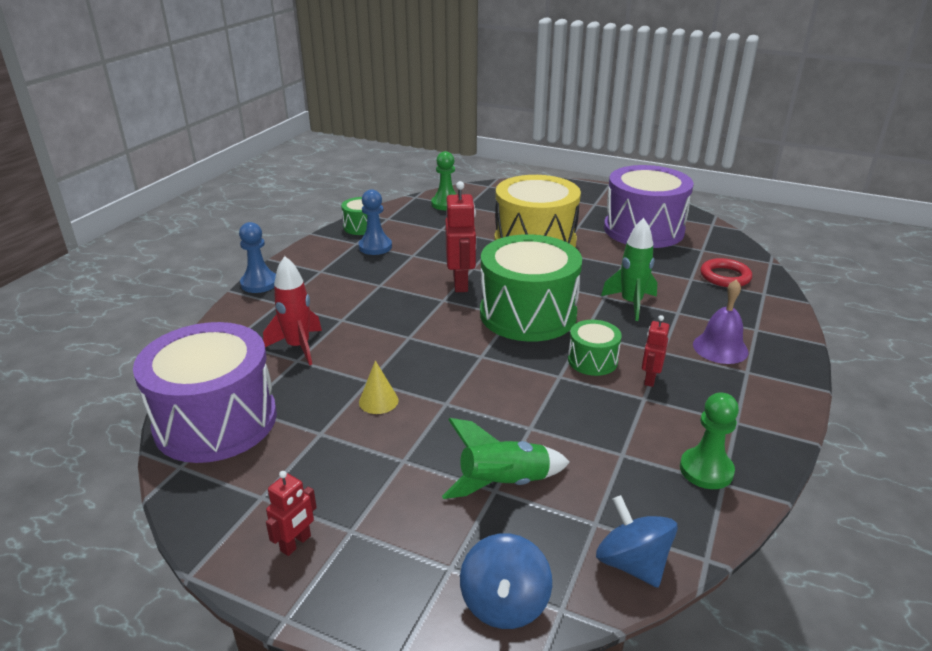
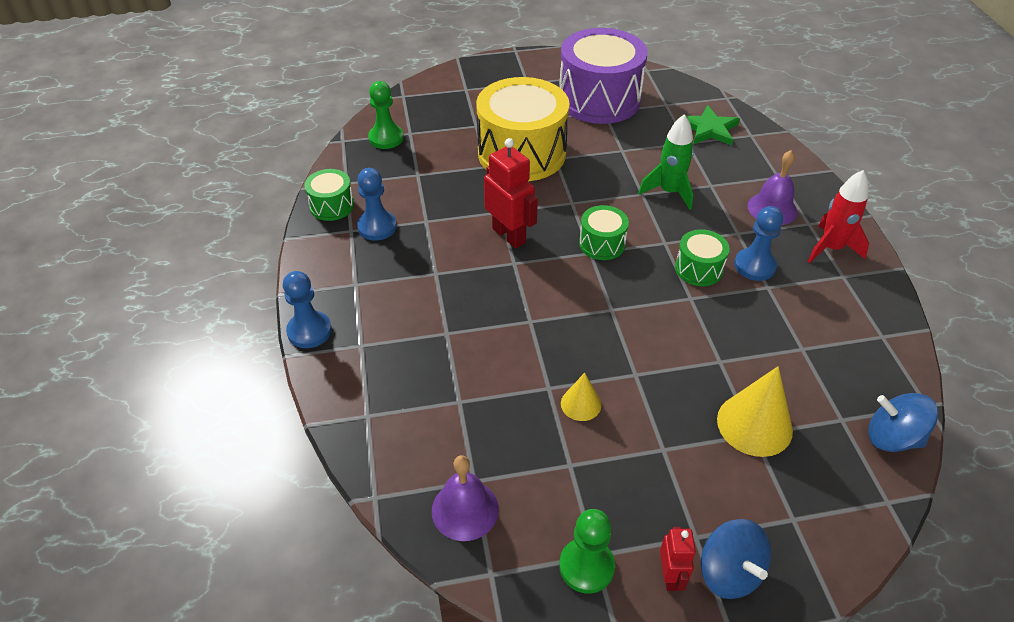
camera: 35 degrees left, 15 degrees up
(216, 421) = (465, 509): purple drum -> purple bell
(298, 347) = (443, 386): red rocket -> red rocket (831, 248)
(504, 483) = (754, 424): green rocket -> yellow cone
(504, 603) = (853, 522): blue spinning top -> blue spinning top (729, 572)
(528, 314) = (602, 244): green drum -> green drum, size x0.47
(650, 379) = (754, 266): red robot -> blue pawn
(706, 470) = (863, 331): green pawn -> green pawn (586, 566)
(725, 276) = (709, 129): red ring -> green star

